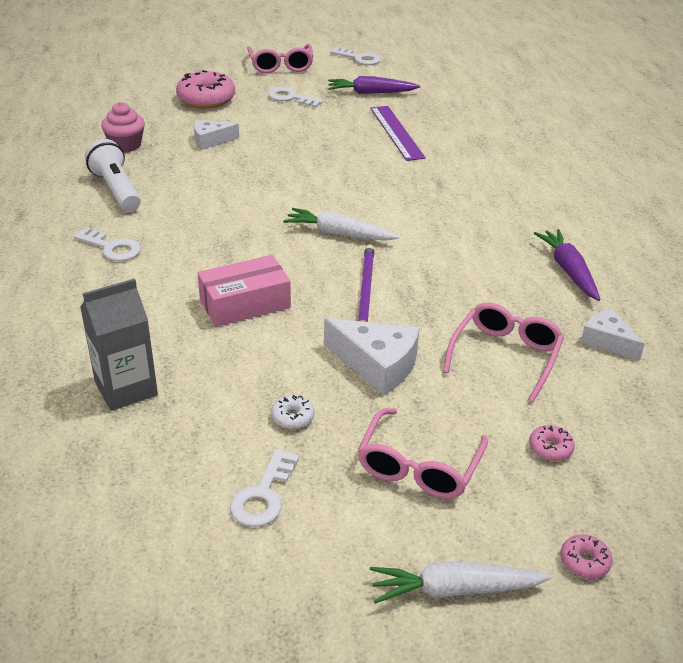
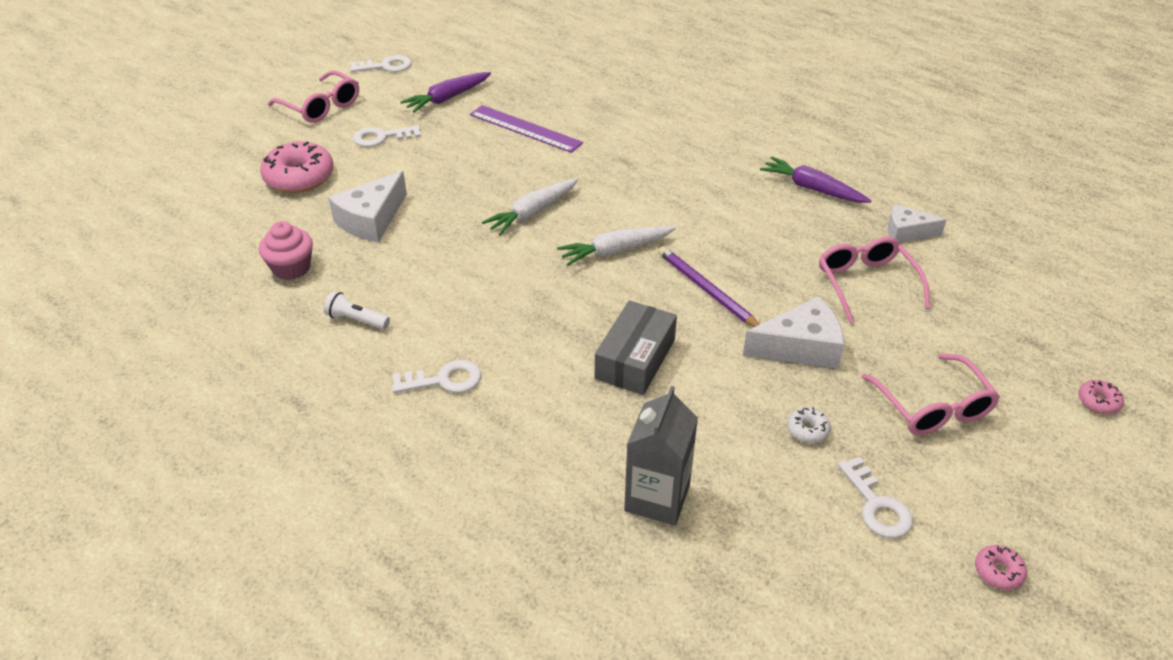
camera: 40 degrees left, 5 degrees up
(116, 190) = (356, 320): white flashlight -> white flashlight, size x0.57
(211, 141) = (371, 219): white cheese -> white cheese, size x1.55
(245, 303) = (635, 359): pink box -> grey box
(455, 590) = (1067, 477): white carrot -> white carrot (532, 212)
(550, 448) = (981, 336): pink donut -> pink donut (998, 572)

